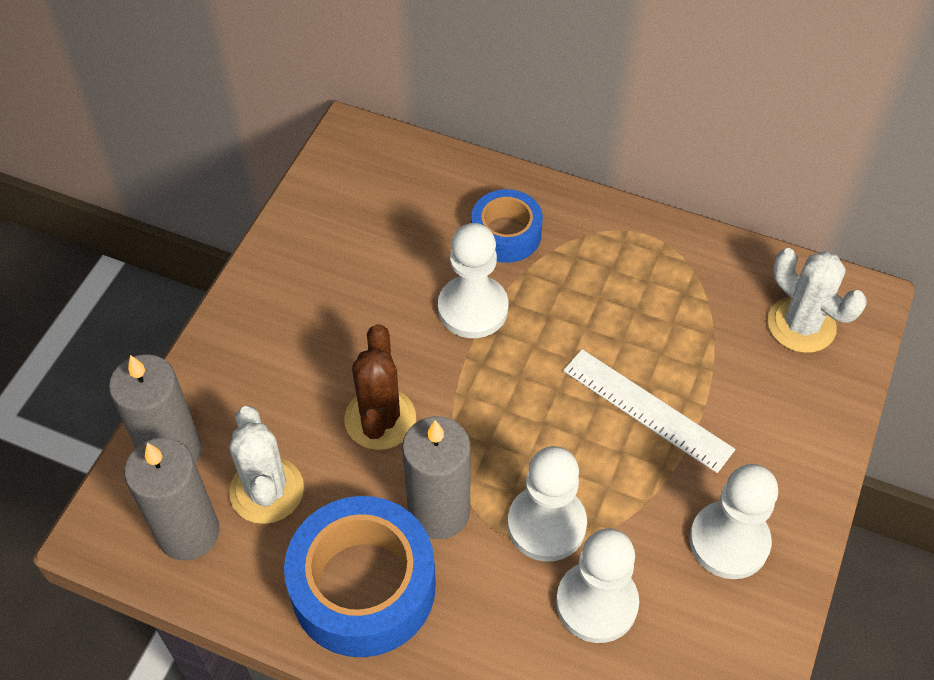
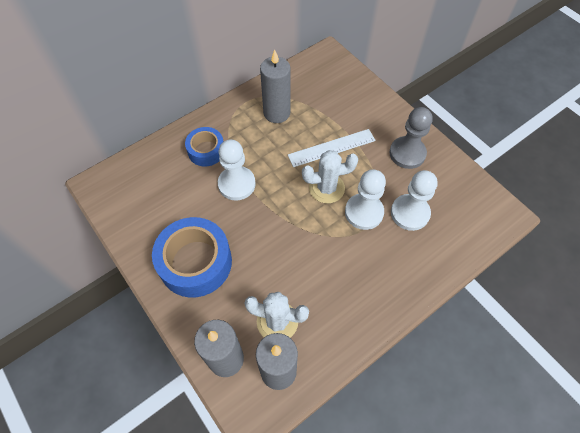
camera: 60 degrees left, 5 degrees up
(363, 586) = (353, 301): blue tape -> blue tape (195, 262)
(380, 419) = (270, 251): brown cactus -> none
(439, 512) = (333, 251): grey candle -> grey candle (276, 113)
(729, 541) = (407, 153): white pawn -> grey pawn
(801, 325) = (326, 77): white cactus -> white cactus (326, 188)

